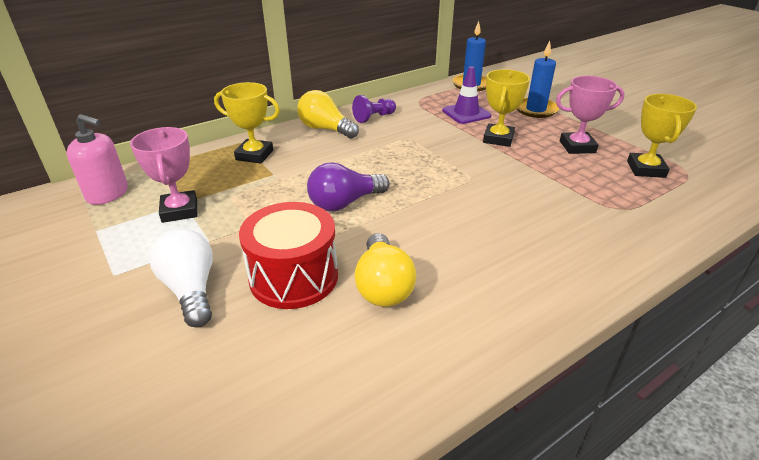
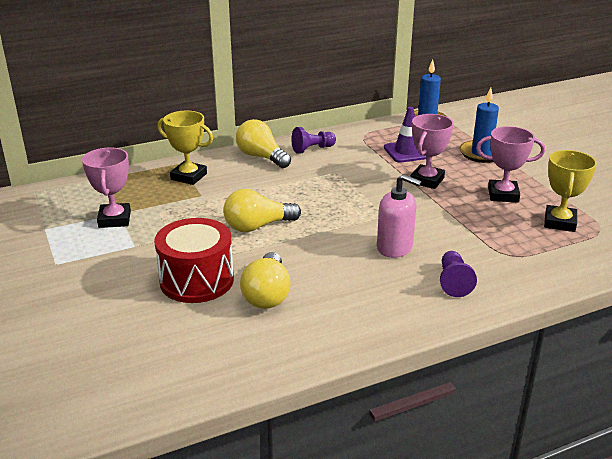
camera: 10 degrees right, 5 degrees down
(108, 194) = (57, 200): pink soap dispenser -> pink soap dispenser (395, 247)
(191, 289) = (113, 280): white light bulb -> none
(344, 203) = (257, 226): purple light bulb -> yellow light bulb
(498, 139) = (427, 180): yellow trophy -> pink trophy
(580, 246) = (453, 282): none -> purple pawn

